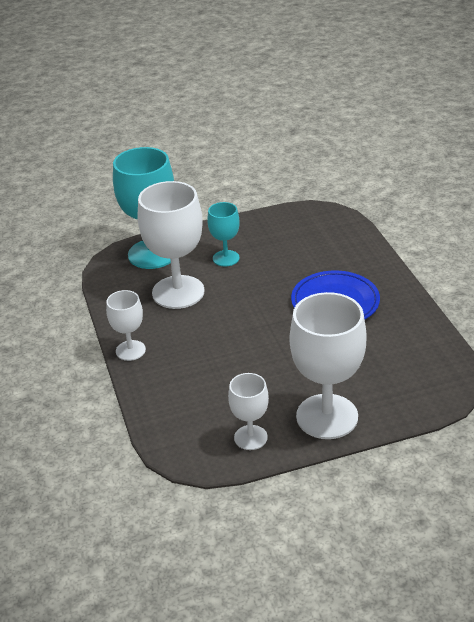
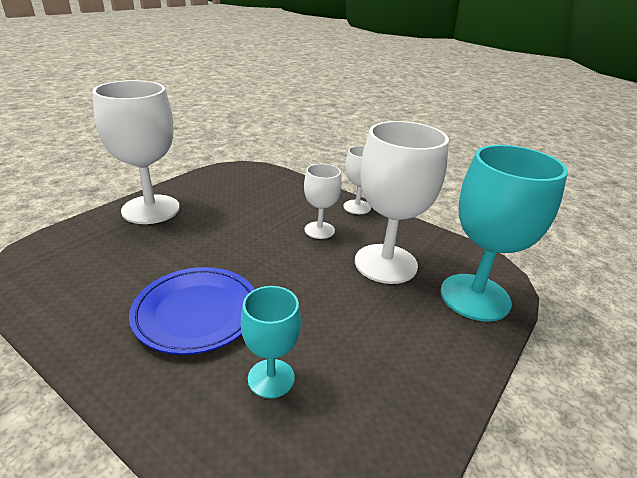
camera: 140 degrees right, 5 degrees down
(226, 258) = (389, 325): turquoise goblet -> turquoise goblet (271, 378)
(250, 437) = (206, 185): white goblet -> white goblet (319, 230)

